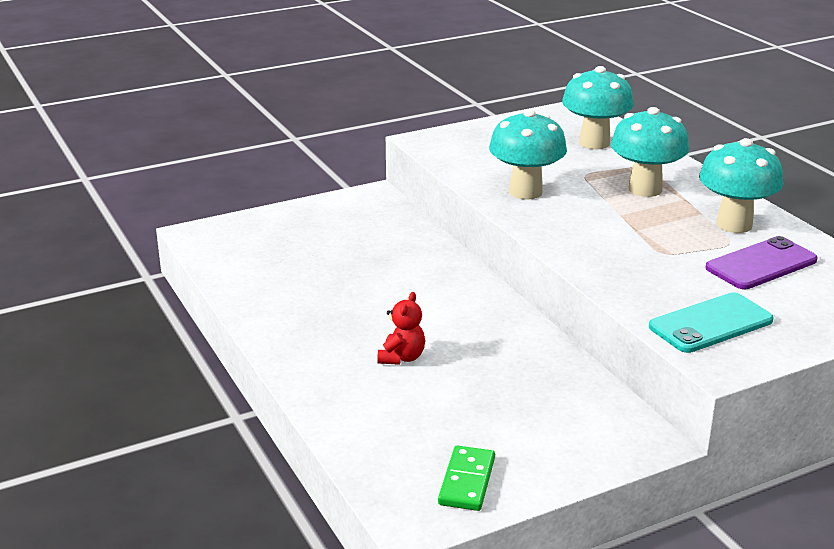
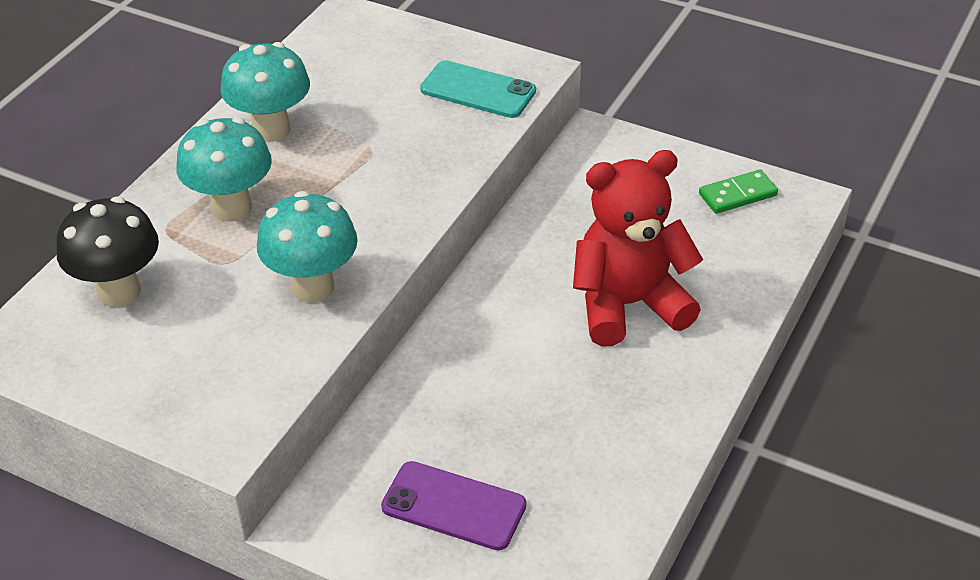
camera: 125 degrees left, 15 degrees up
(402, 358) = (628, 305): red teddy bear -> red teddy bear, size x2.39
(594, 143) = (119, 291): turquoise mushroom -> black mushroom
(761, 264) = (343, 94): purple phone -> purple phone (453, 506)

